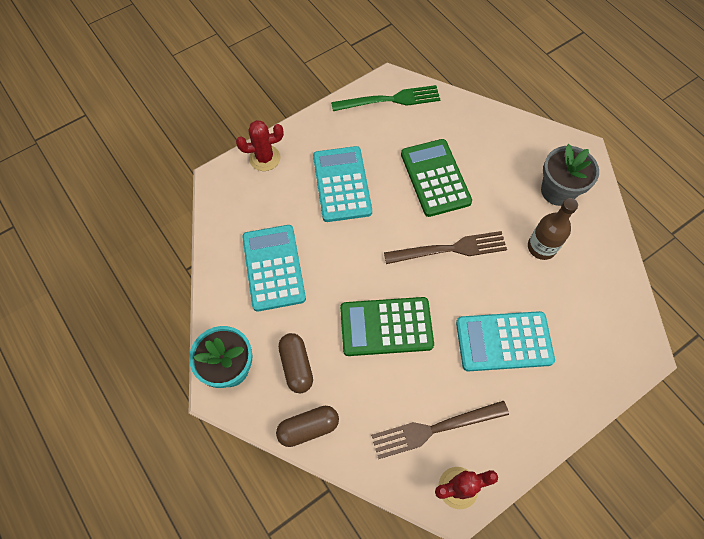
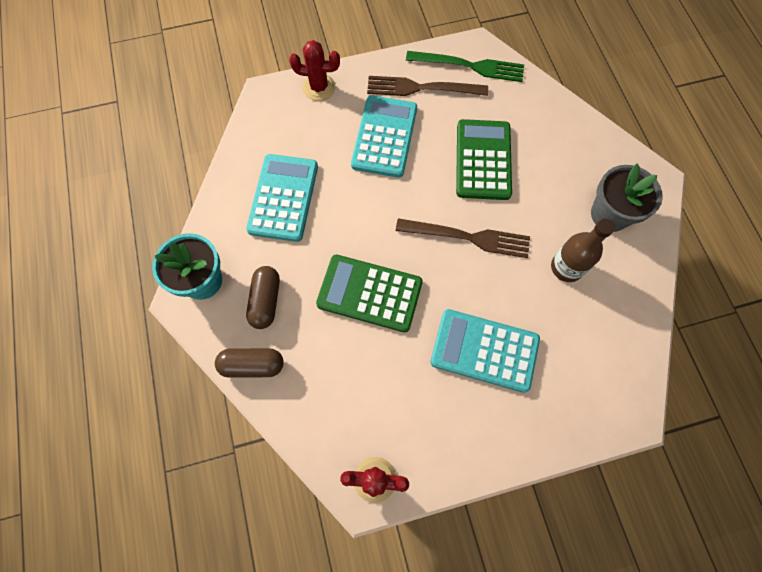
camera: 20 degrees right, 5 degrees up
(433, 429) = (374, 412): brown fork -> brown fork (420, 88)

